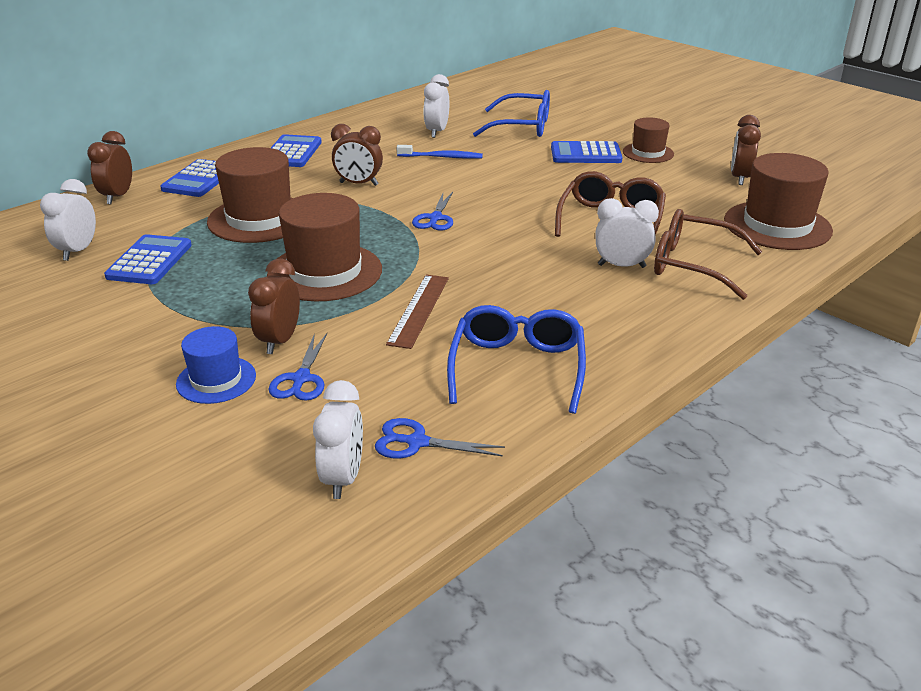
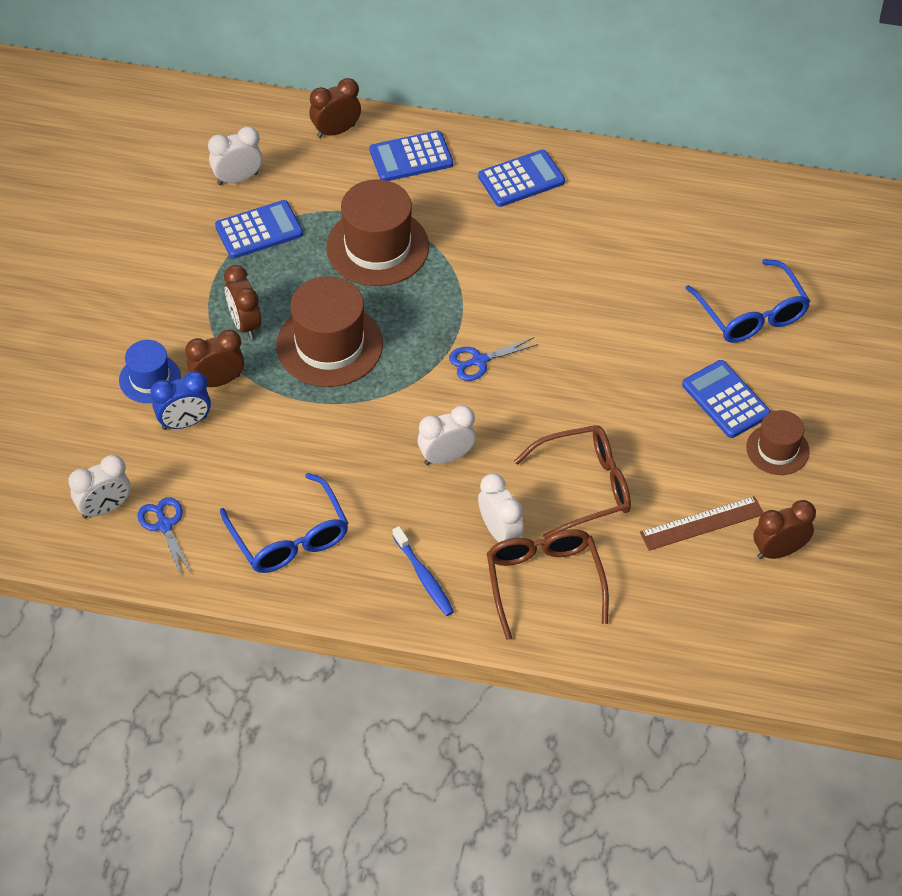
camera: 55 degrees right, 20 degrees up
(301, 379) = (184, 423): blue scissors -> blue clock
(358, 184) = (499, 268): brown clock -> brown clock (245, 324)
(418, 310) = (321, 435): brown ruler -> brown ruler (702, 523)
(437, 132) = (671, 254): white clock -> white clock (446, 457)
(442, 157) = (612, 293): blue toothbrush -> blue toothbrush (424, 577)
(517, 368) = (289, 536): blue glasses -> blue glasses turned 90 degrees clockwise
(777, 225) = (684, 618): brown hat -> none

